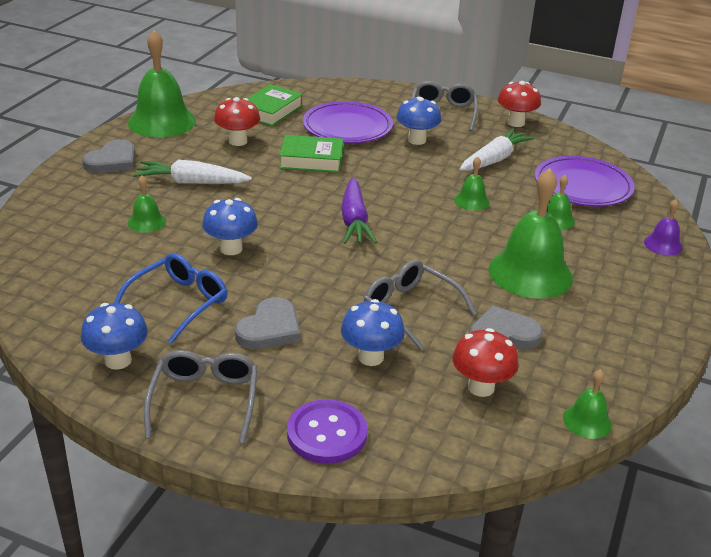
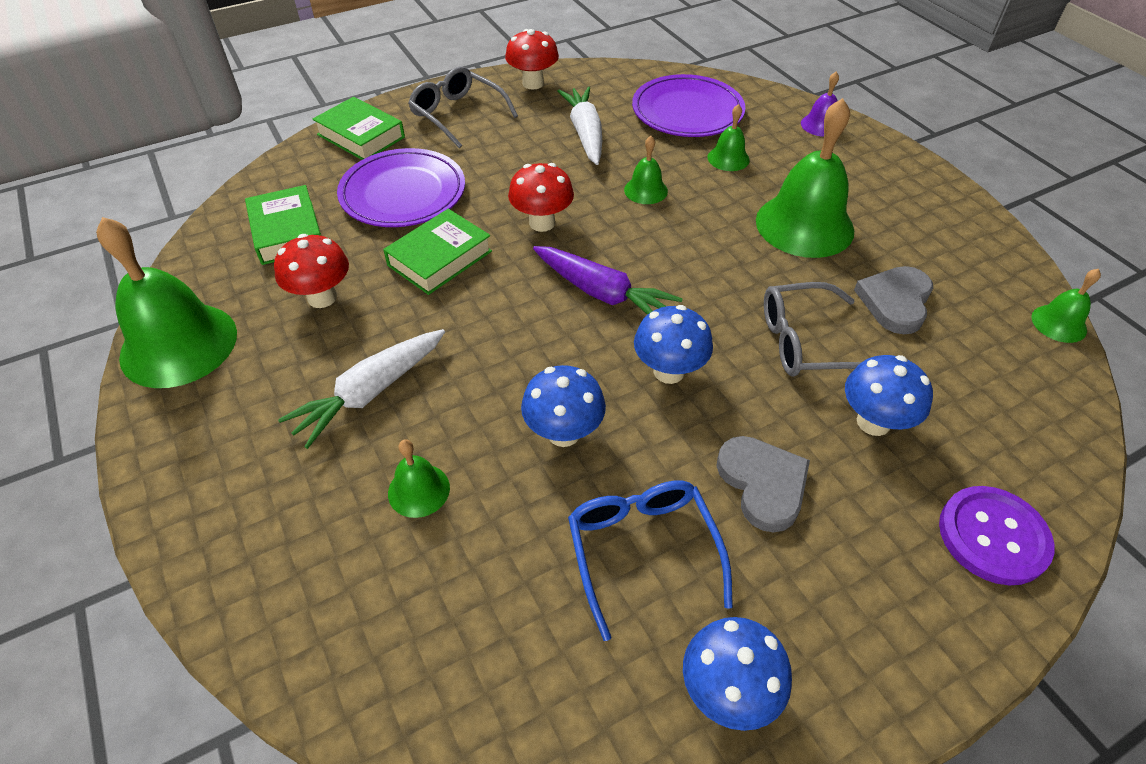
camera: 50 degrees left, 15 degrees up
(112, 161) = (217, 451): grey heart -> none
(205, 400) = (870, 628): grey glasses -> none
(376, 95) = (361, 136): none -> green book
(417, 140) = (490, 161): blue mushroom -> blue mushroom (669, 371)
(481, 387) = (972, 365): red mushroom -> red mushroom (542, 223)

